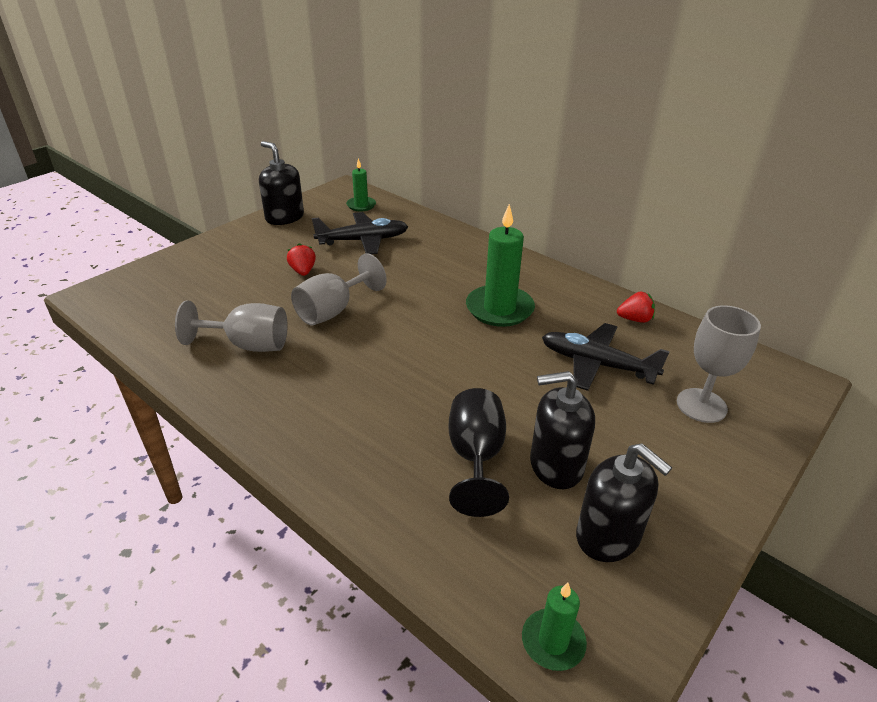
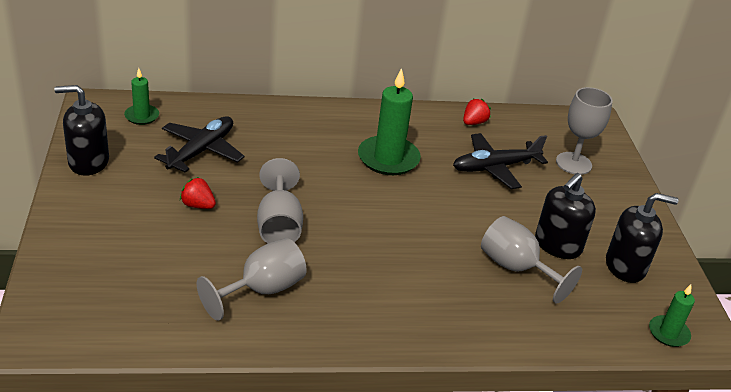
camera: 50 degrees left, 0 degrees up
(475, 457) = (516, 268): black goblet -> grey goblet

